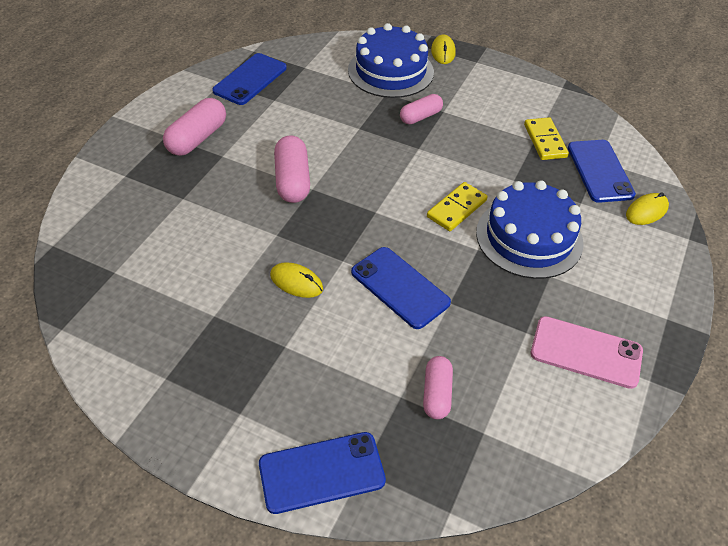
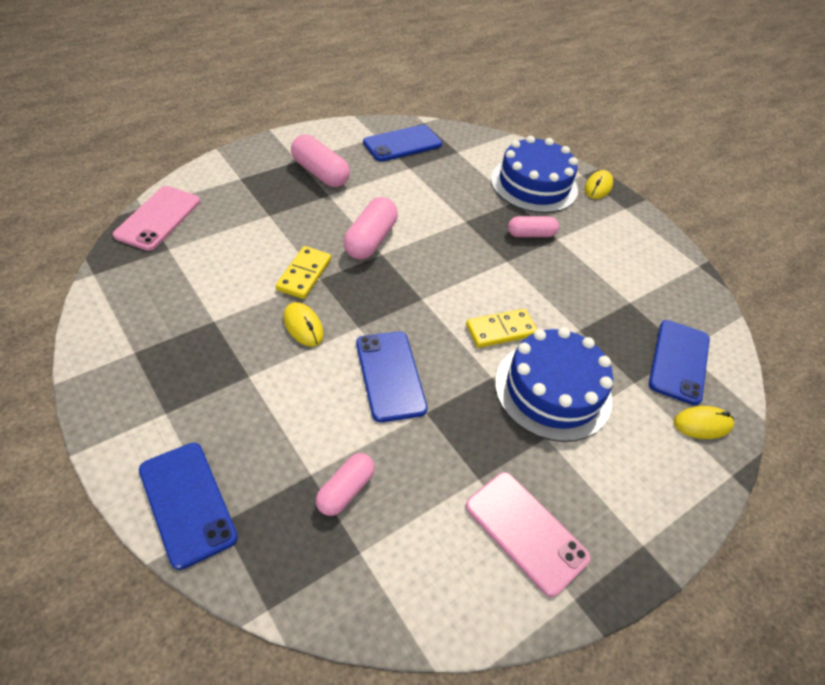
camera: 25 degrees right, 0 degrees up
(78, 248) = (158, 218): none -> pink phone
(197, 138) = (320, 173): pink capsule -> pink capsule turned 75 degrees clockwise
(321, 472) = (187, 503): blue phone -> blue phone turned 45 degrees clockwise
(545, 141) = (640, 307): yellow domino -> yellow domino (304, 274)

